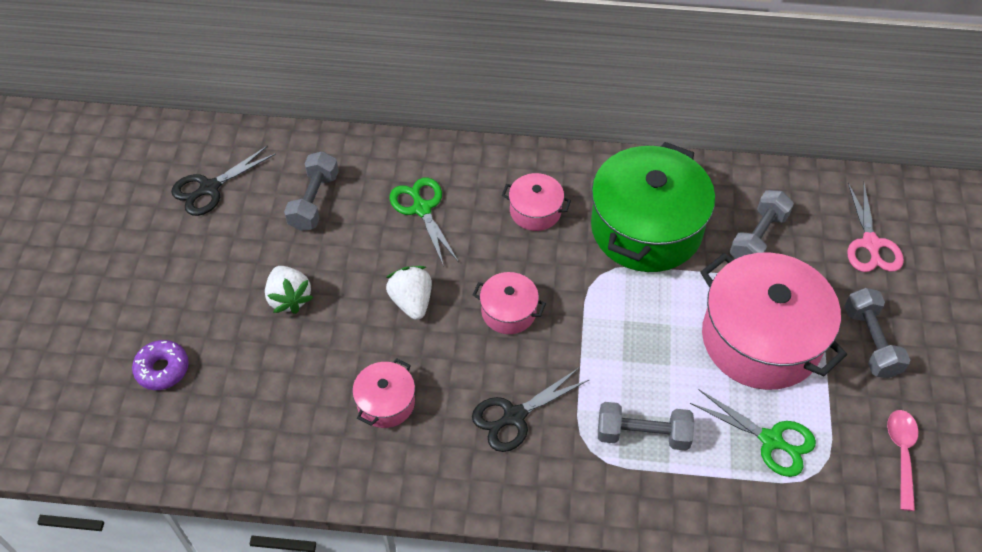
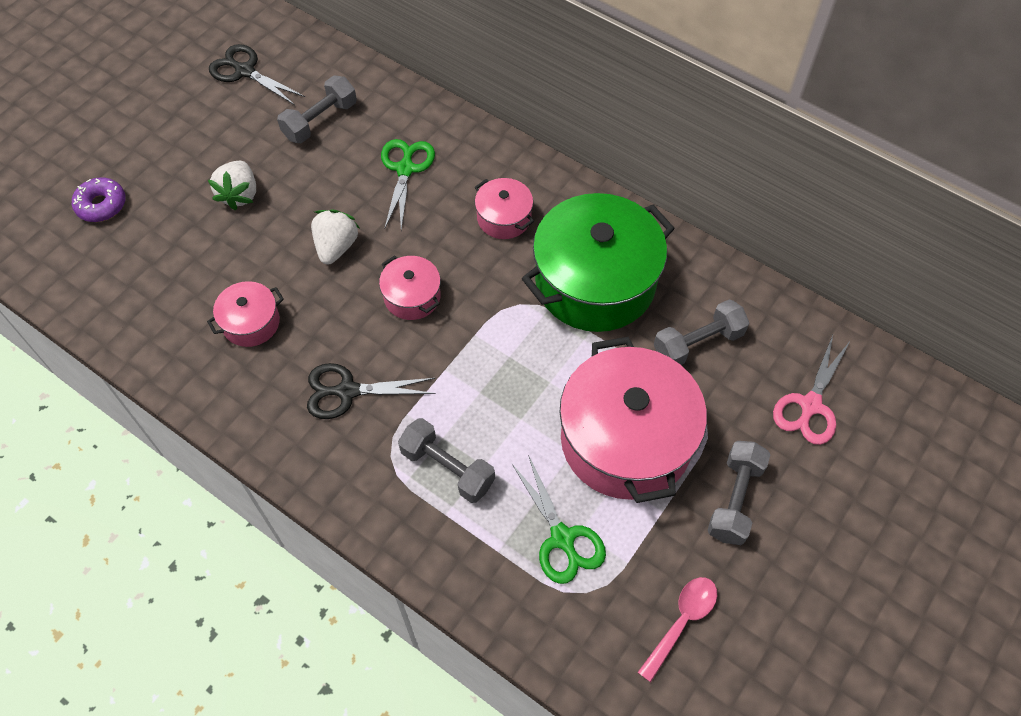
camera: 30 degrees right, 5 degrees up
(209, 188) = (245, 71): black scissors -> black scissors turned 45 degrees clockwise

